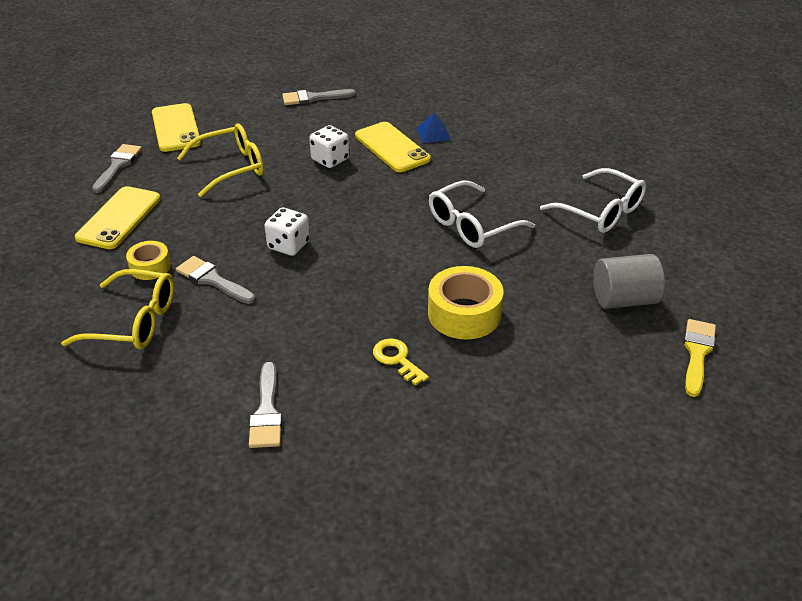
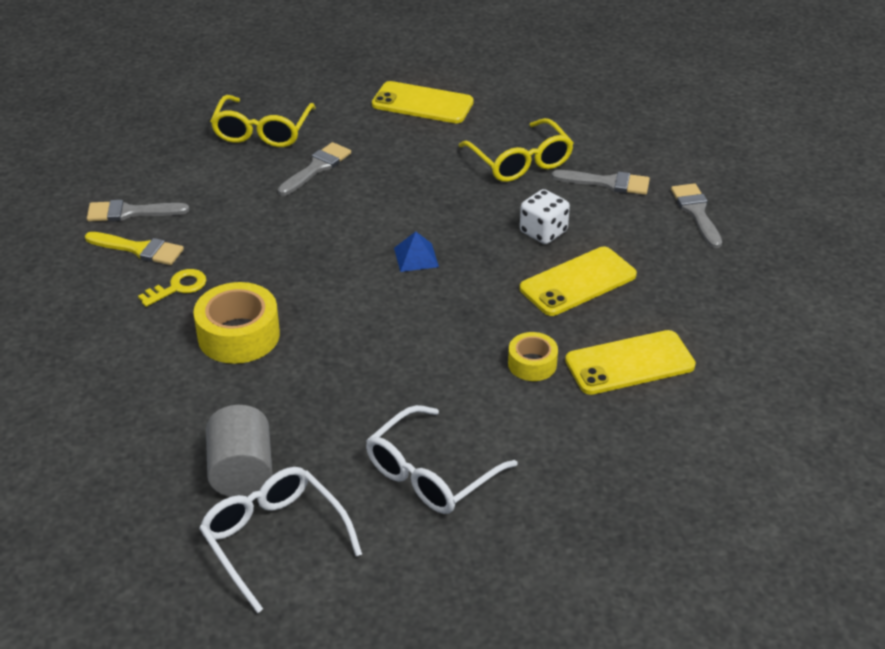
camera: 90 degrees right, 0 degrees up
(118, 166) = (518, 90): grey brush -> grey brush (607, 183)
(150, 266) = (341, 130): yellow tape -> yellow tape (532, 364)
(176, 128) = (601, 117): yellow phone -> yellow phone (629, 363)
(288, 245) = (370, 210): white dice -> none
(433, 134) = (618, 320): blue pyramid -> blue pyramid (416, 257)
(471, 225) = (401, 347): white glasses -> white glasses (273, 539)
(697, 353) = (135, 525): yellow brush -> yellow brush (139, 249)

